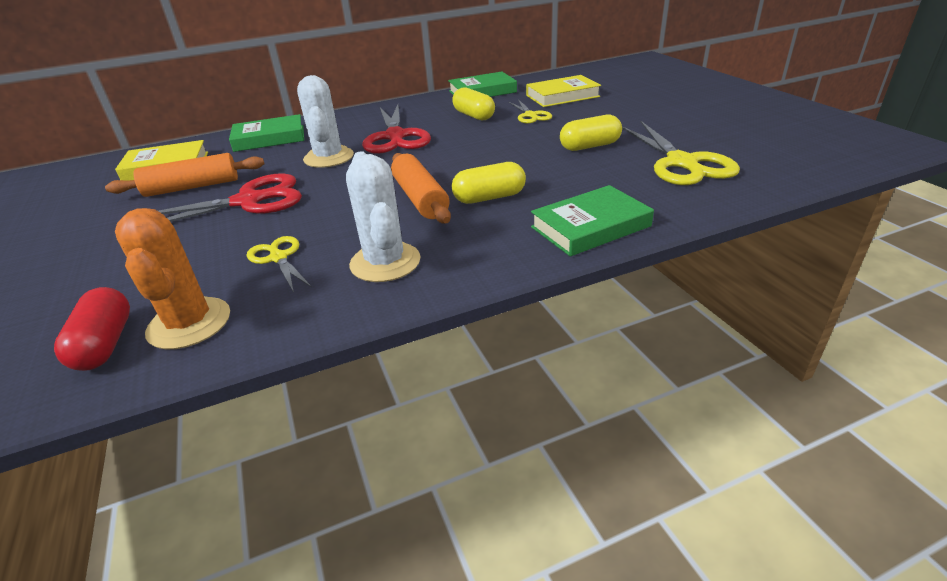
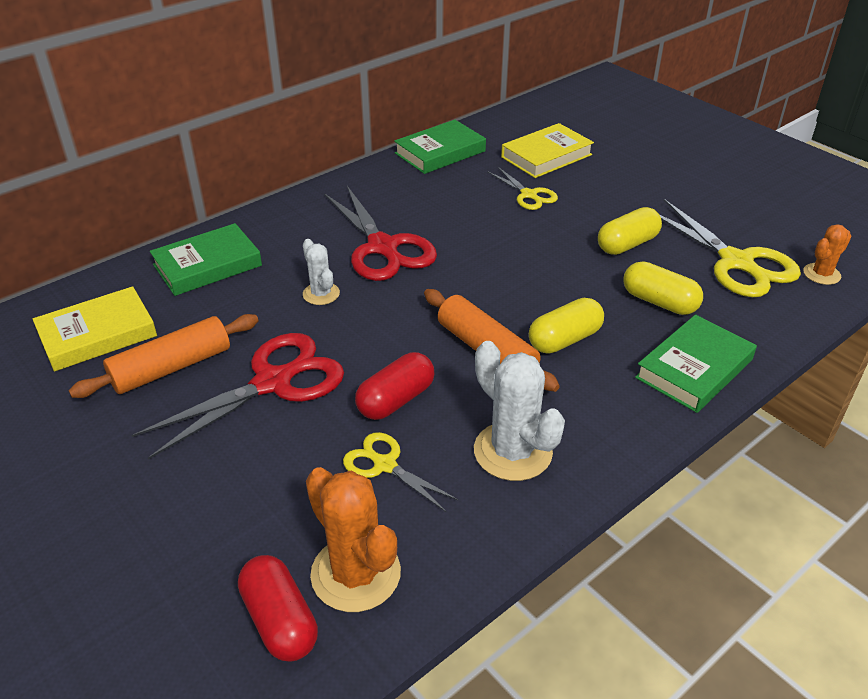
camera: 20 degrees left, 5 degrees up
(324, 220) = (396, 400): none -> red capsule
(329, 158) = (321, 294): white cactus -> white cactus, size x0.58
(474, 116) = (458, 200): yellow capsule -> yellow capsule (659, 302)
(762, 176) = (821, 274): none -> orange cactus

